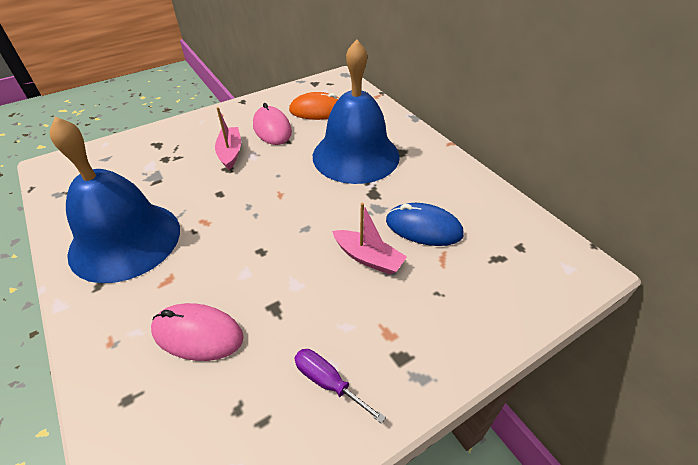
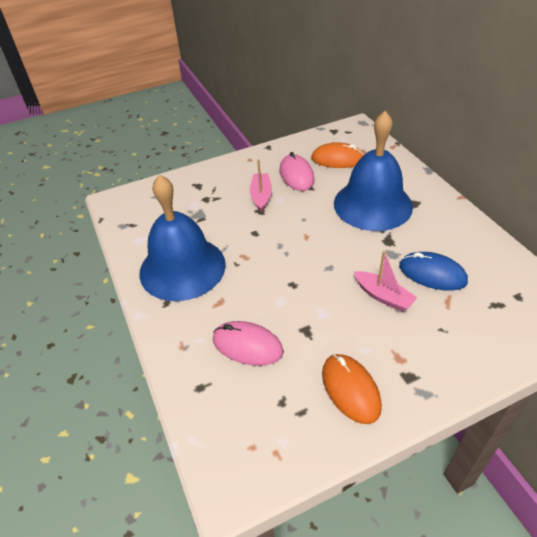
camera: 10 degrees right, 0 degrees up
(328, 382) = (350, 389): purple screwdriver -> orange mouse

